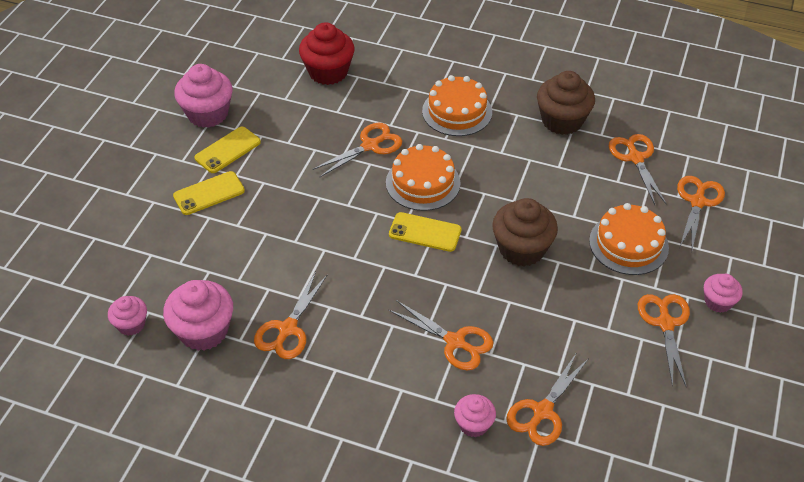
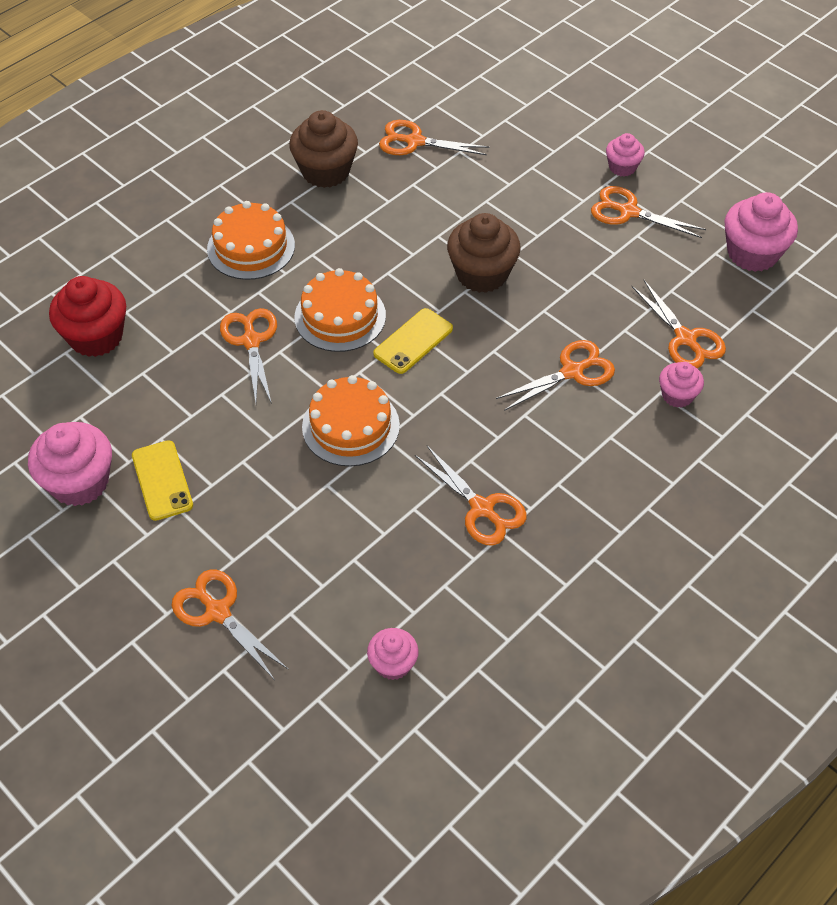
camera: 65 degrees left, 5 degrees up
(203, 331) = (442, 590): pink cupcake -> pink cupcake (752, 253)
(209, 193) = (225, 522): yellow phone -> none
(628, 244) = (521, 195): orange cake -> orange cake (350, 426)
(697, 201) = (497, 125): orange scissors -> orange scissors (217, 611)

